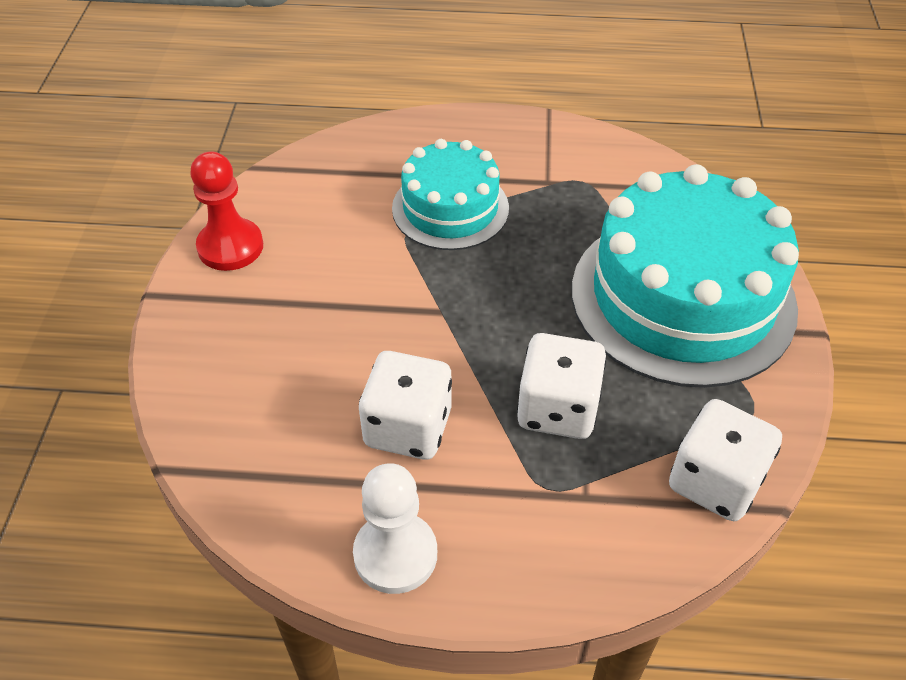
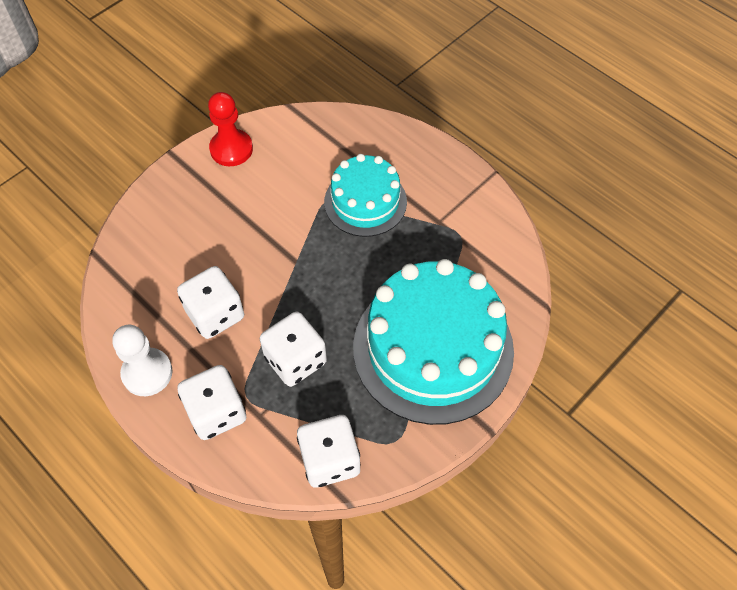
camera: 40 degrees right, 10 degrees up
(533, 532) = (216, 412): none -> white dice

